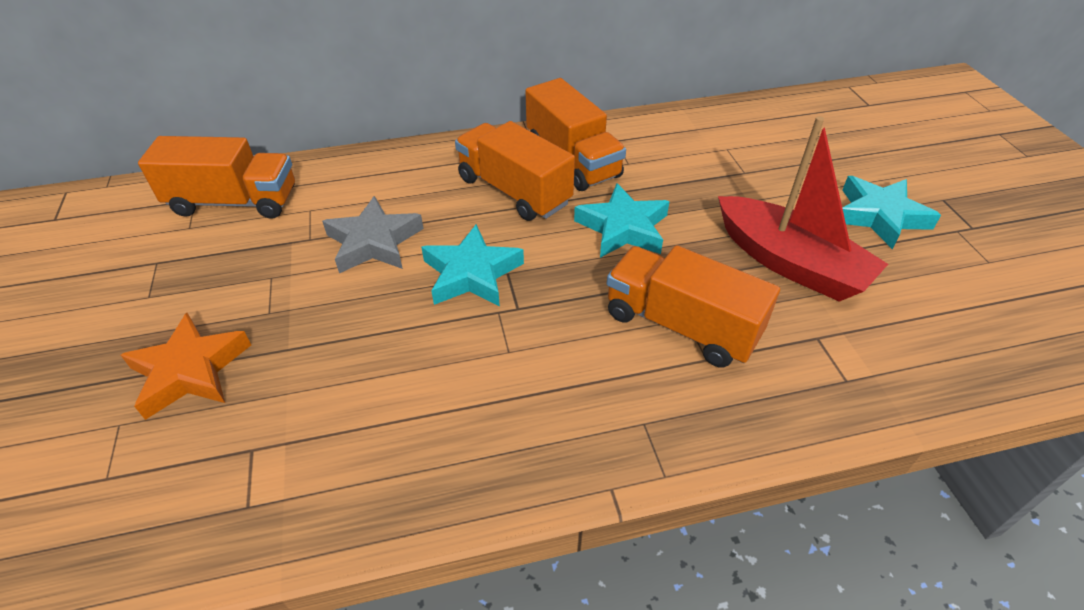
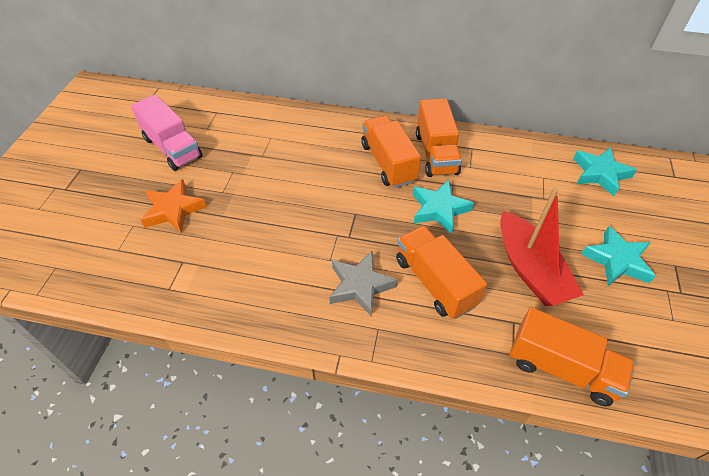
camera: 25 degrees right, 5 degrees up
(139, 274) = (172, 148): none -> pink truck
(234, 202) = (235, 120): orange truck -> orange truck (561, 368)
(374, 242) = (293, 169): grey star -> grey star (360, 286)
(472, 274) = (335, 207): turquoise star -> turquoise star (600, 174)

